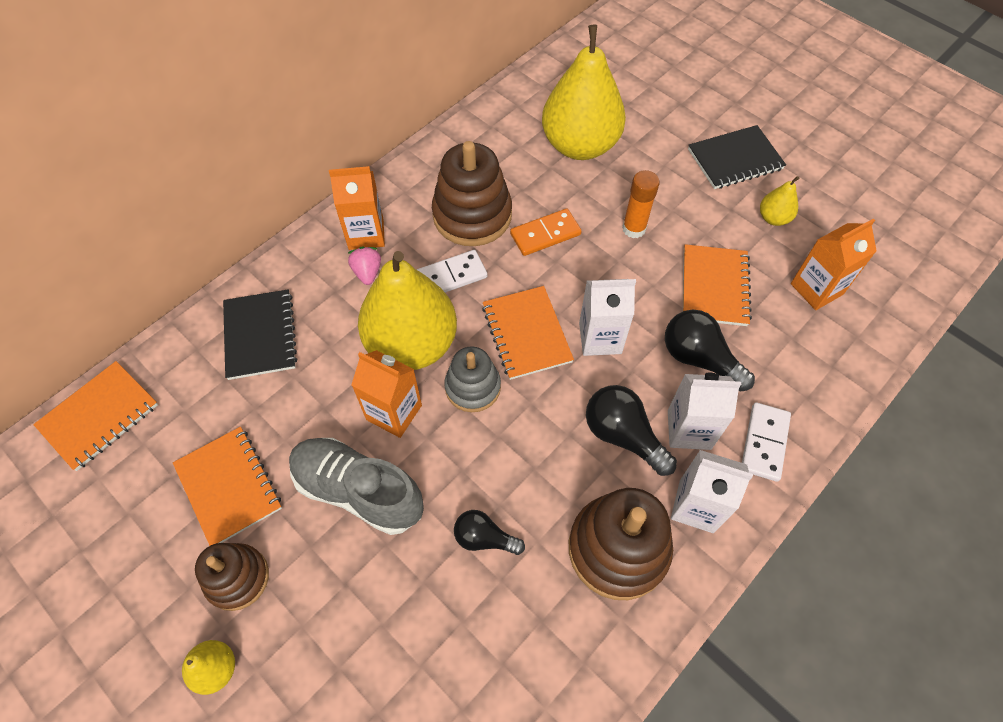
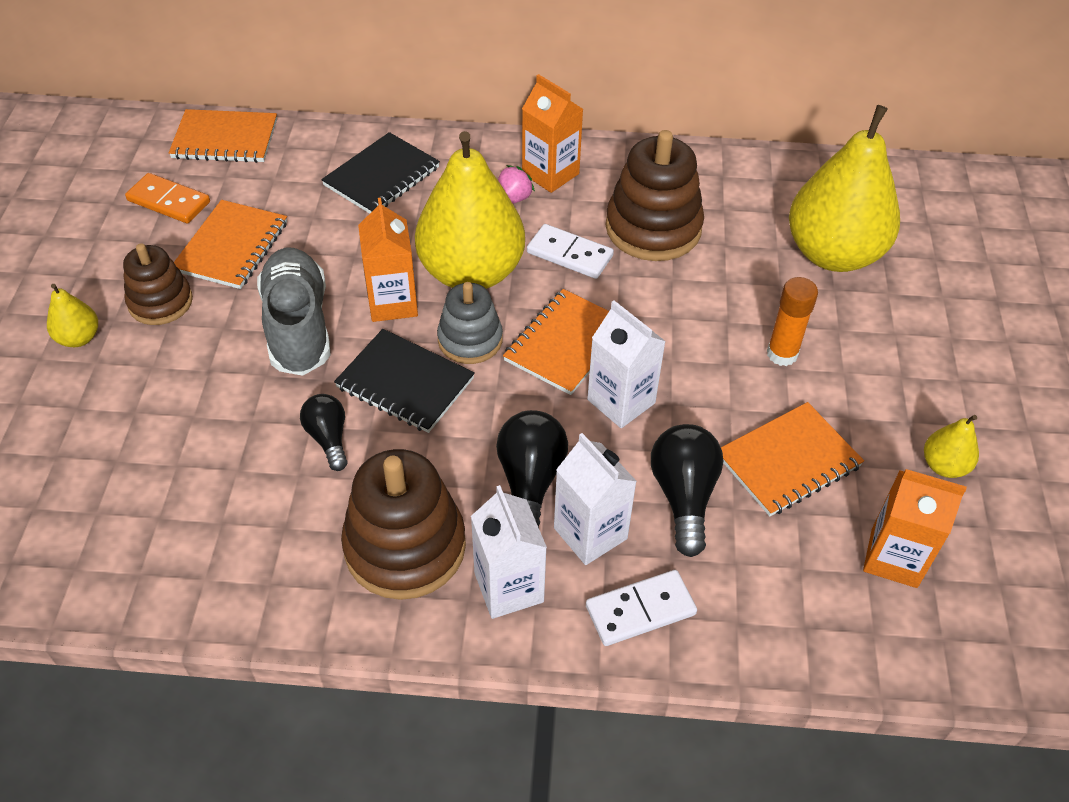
camera: 50 degrees right, 10 degrees down
(545, 234) = (694, 291): orange domino -> orange domino (169, 201)
(735, 159) = (981, 388): black notebook -> black notebook (405, 383)

